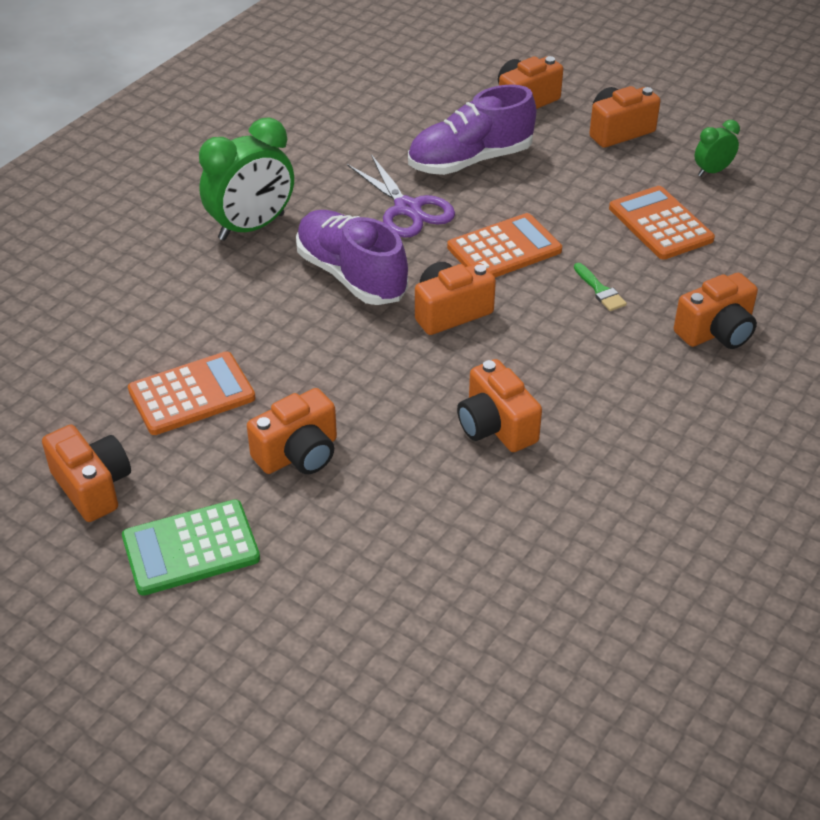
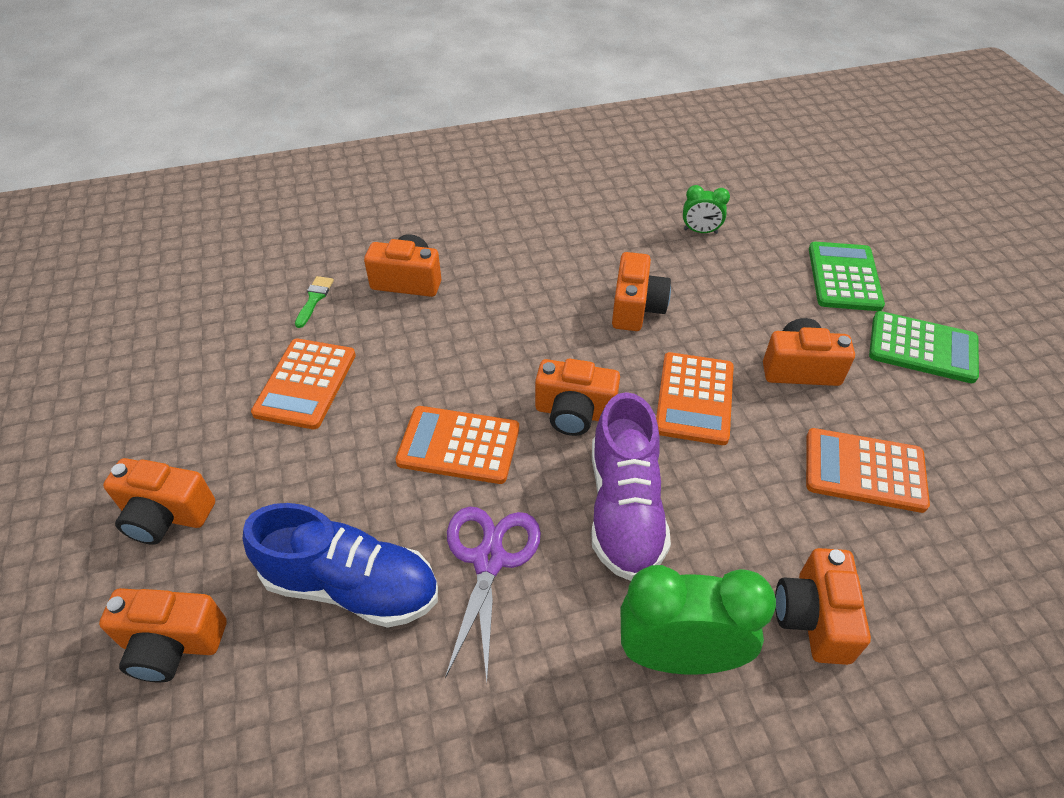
camera: 140 degrees left, 5 degrees up
(92, 487) = (990, 434): orange camera -> orange camera (813, 617)
(320, 596) = (844, 277): none -> green calculator
(368, 374) = (694, 398): none -> orange calculator
(470, 160) = (351, 586): purple shoe -> blue shoe
(600, 290) = (437, 357): green brush -> green brush (314, 299)
(712, 171) = (181, 406): green clock -> green clock (700, 231)

